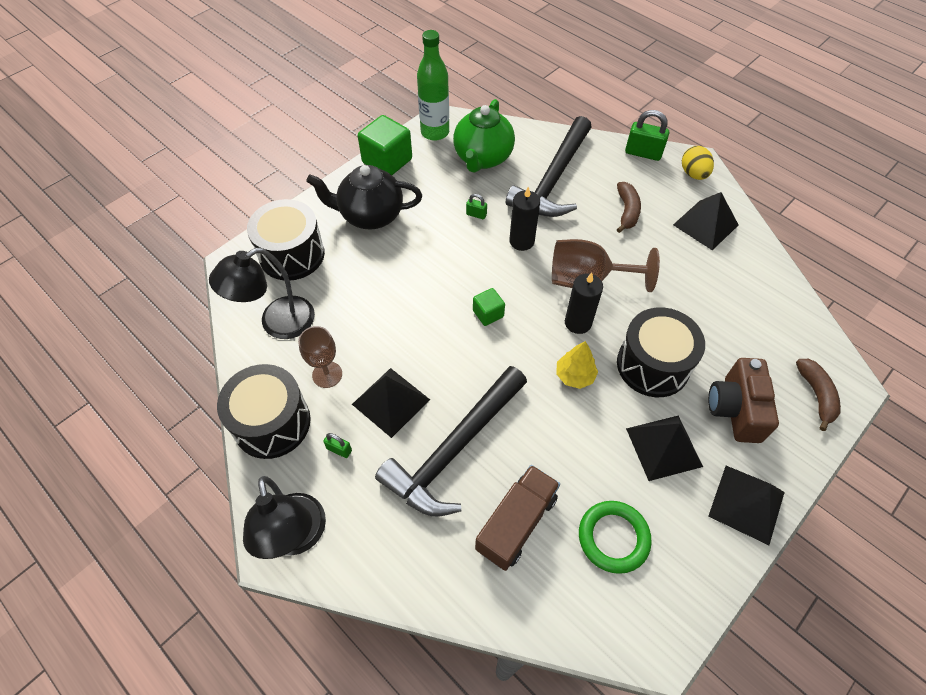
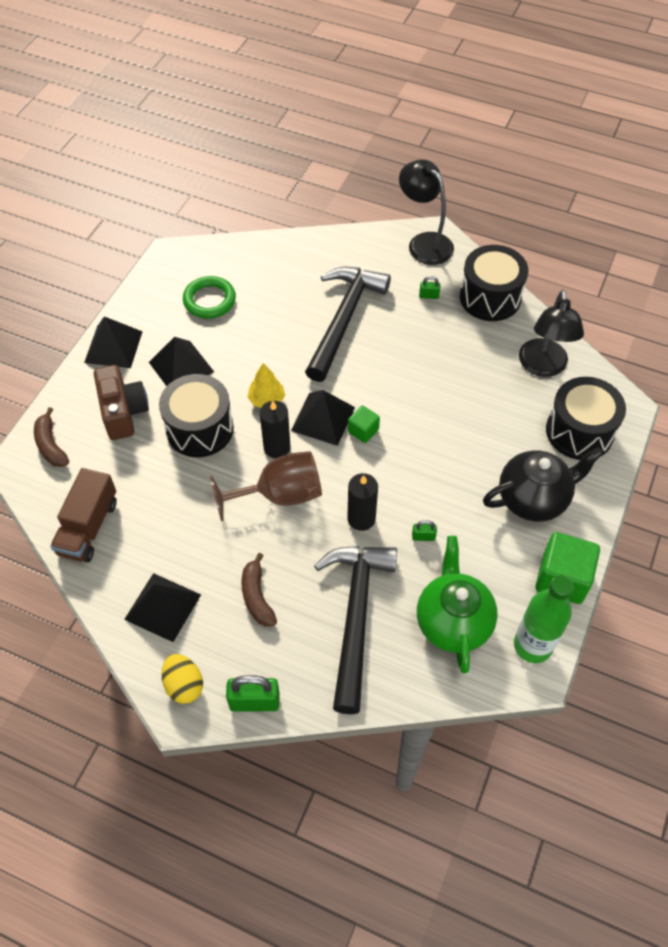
camera: 160 degrees right, 0 degrees up
(277, 323) = (543, 367): black lamp -> black lamp turned 150 degrees clockwise
(327, 374) = (472, 341): brown goblet -> none
(391, 401) = (409, 337): black pyramid -> black pyramid (323, 419)
(516, 523) = (280, 290): brown truck -> brown truck (88, 527)

